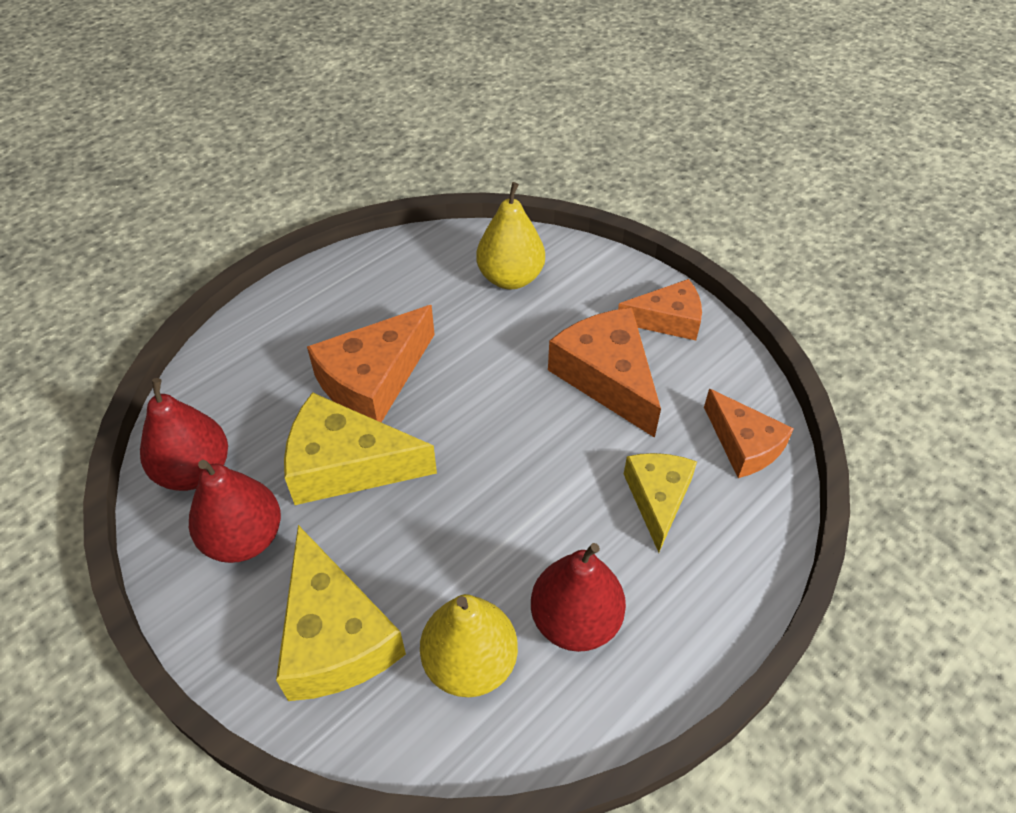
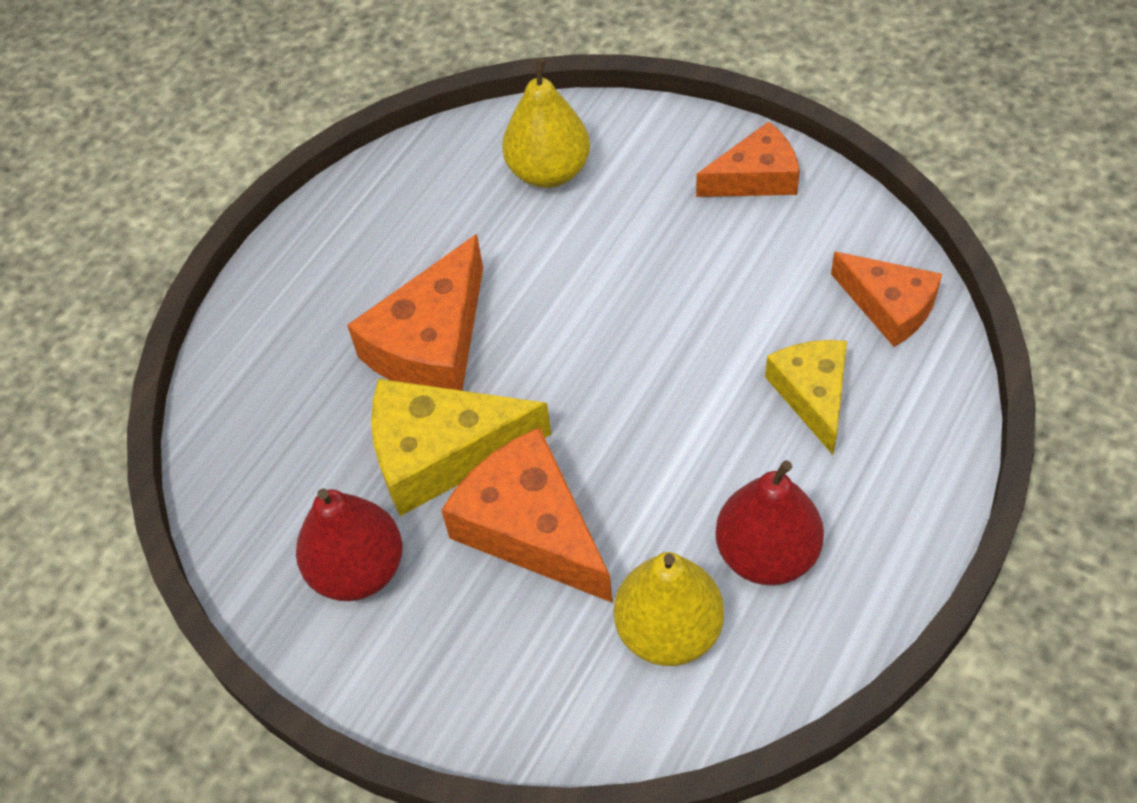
camera: 10 degrees left, 5 degrees up
(195, 471) = (263, 509): red pear -> none
(335, 636) = (508, 645): yellow cheese -> none
(607, 377) = (708, 267): orange cheese -> orange cheese (531, 528)

